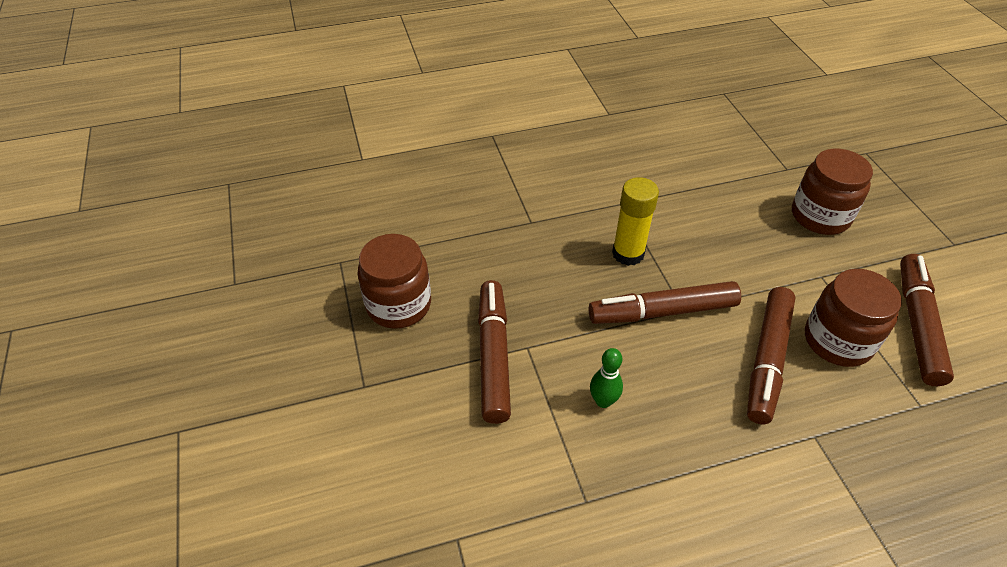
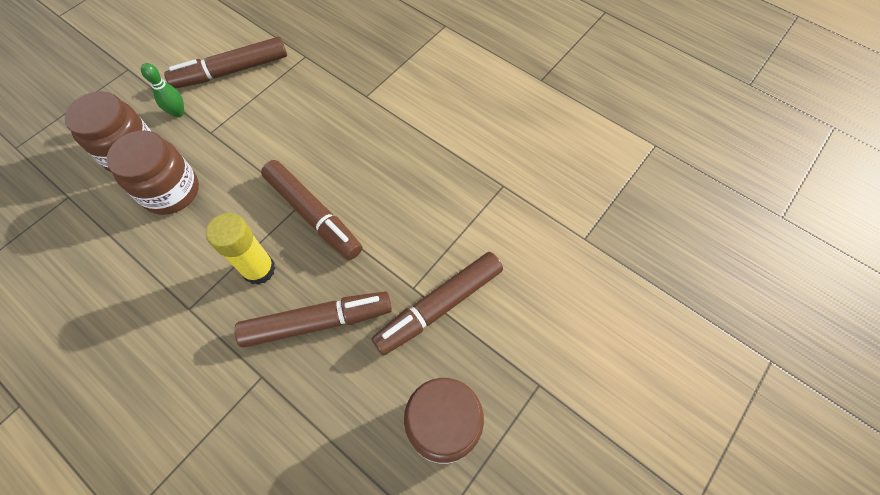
camera: 125 degrees left, 15 degrees up
(603, 401) = (424, 212): green bowling pin -> green bowling pin (178, 112)
(767, 360) = (319, 137): brown marker -> brown marker (317, 322)
(837, 341) = (274, 106): brown jar -> brown jar (171, 191)

